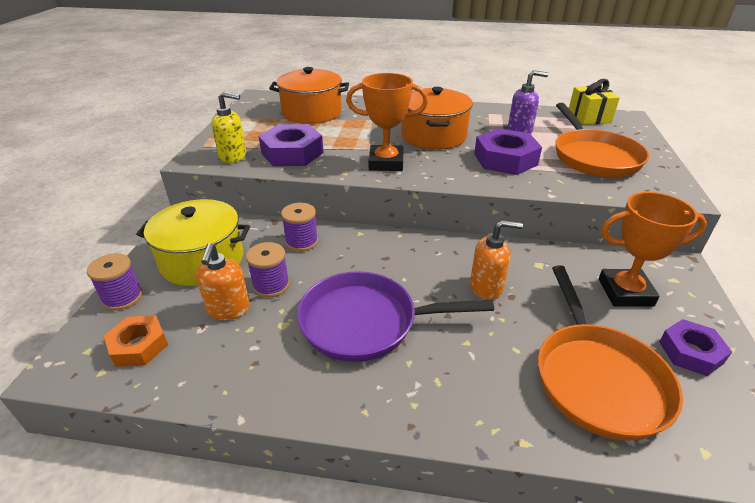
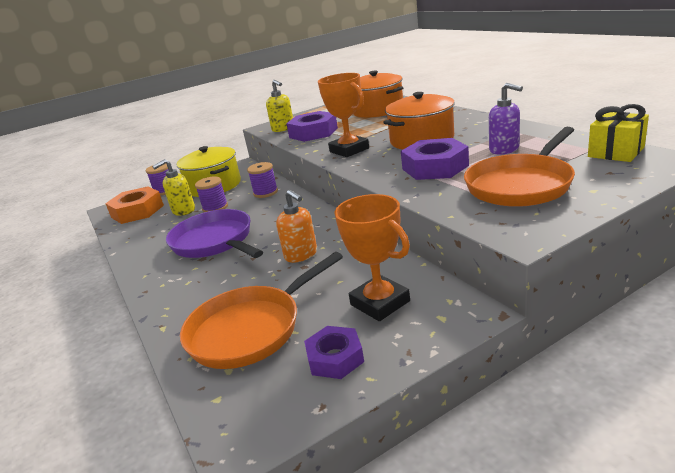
camera: 55 degrees right, 10 degrees down
(139, 346) = (137, 211): orange nut -> orange nut, size x1.56
(228, 309) = (183, 211): orange soap dispenser -> yellow soap dispenser

